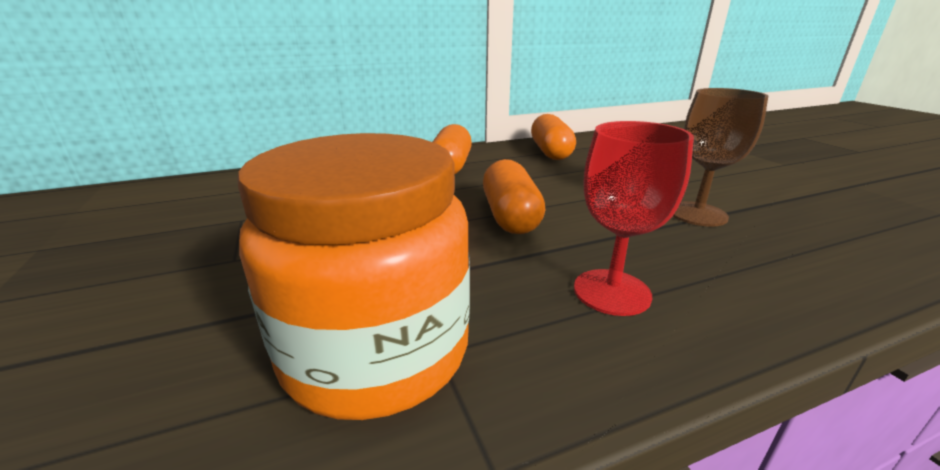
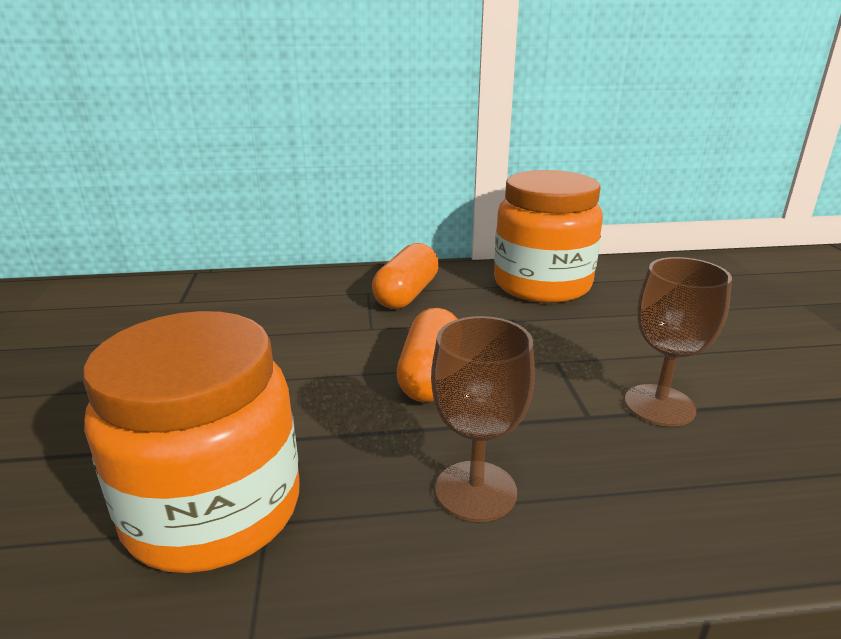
camera: 15 degrees right, 0 degrees up
(551, 152) = (542, 285): orange capsule -> orange jar
(611, 292) = (476, 491): red goblet -> brown goblet

